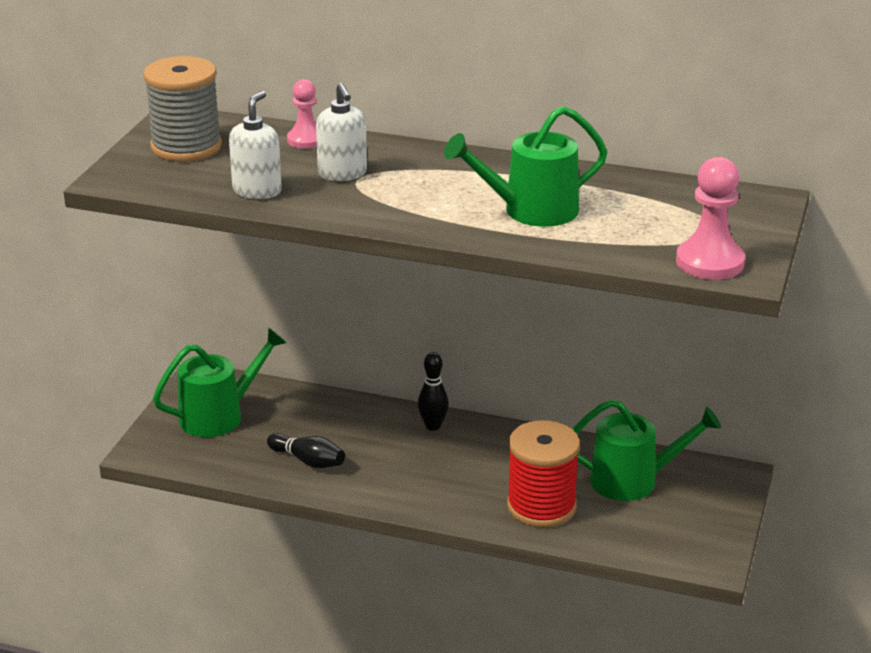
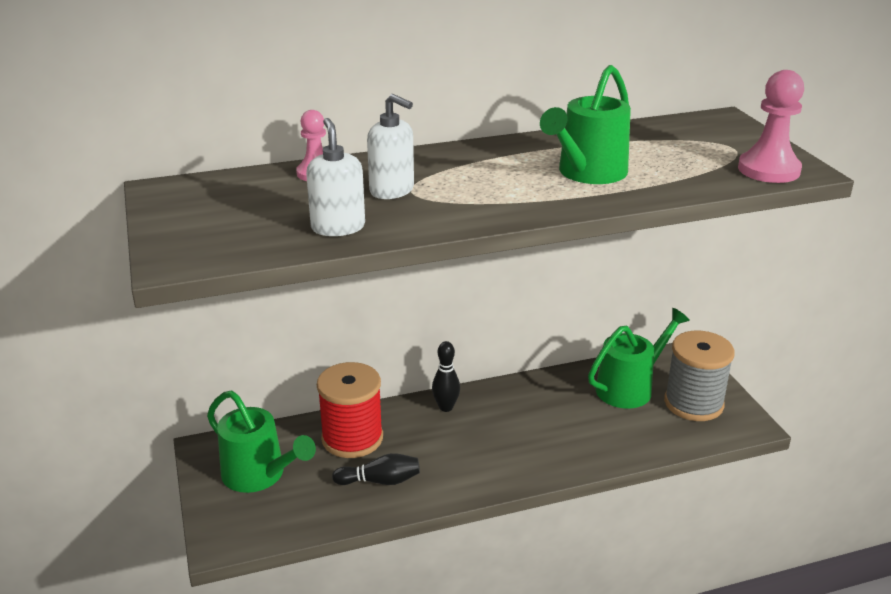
camera: 35 degrees left, 0 degrees up
(186, 147) = (209, 210): grey spool -> grey spool (693, 403)
(219, 416) = (259, 475): green watering can -> green watering can turned 105 degrees clockwise
(541, 506) = (595, 436): red spool -> red spool (352, 438)

